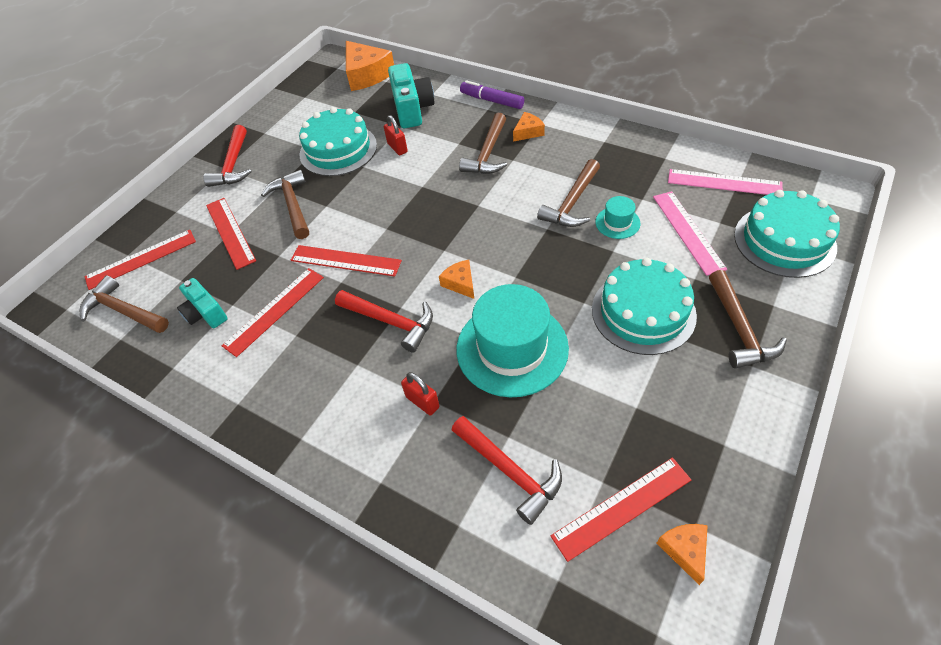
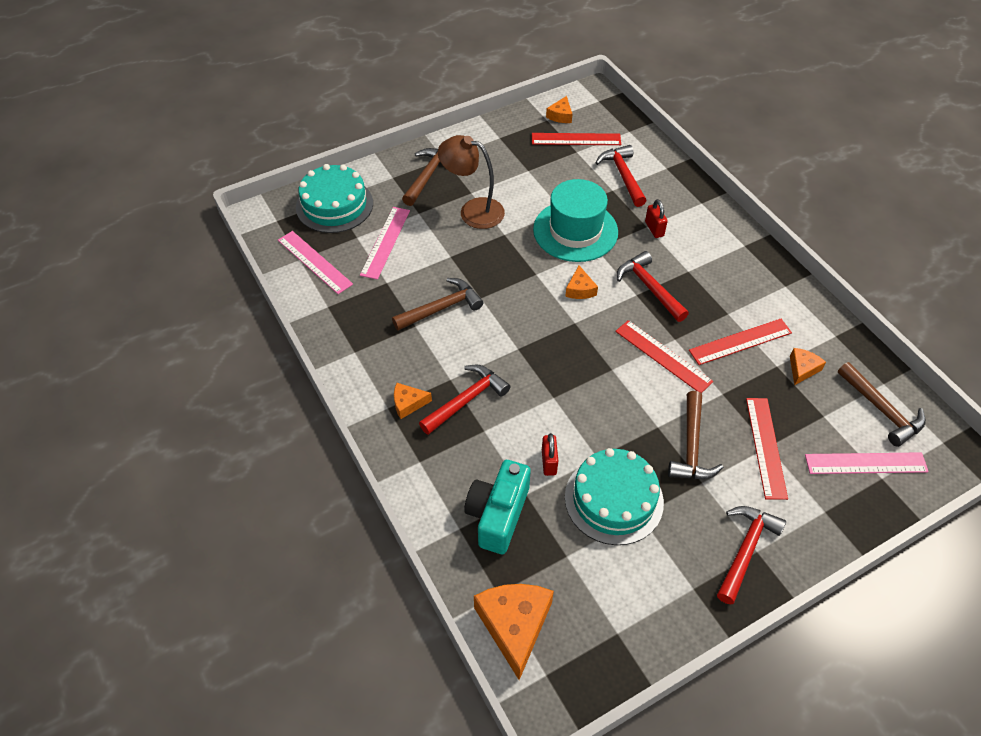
camera: 155 degrees left, 0 degrees up
(141, 259) = (866, 463): red ruler -> pink ruler
(205, 313) = (802, 369): turquoise camera -> orange cheese
(488, 153) = (466, 400): brown hammer -> red hammer
(492, 100) = (405, 471): purple marker -> none
(617, 223) = (425, 274): turquoise hat -> none
(643, 312) = (473, 211): turquoise cake -> brown lamp

